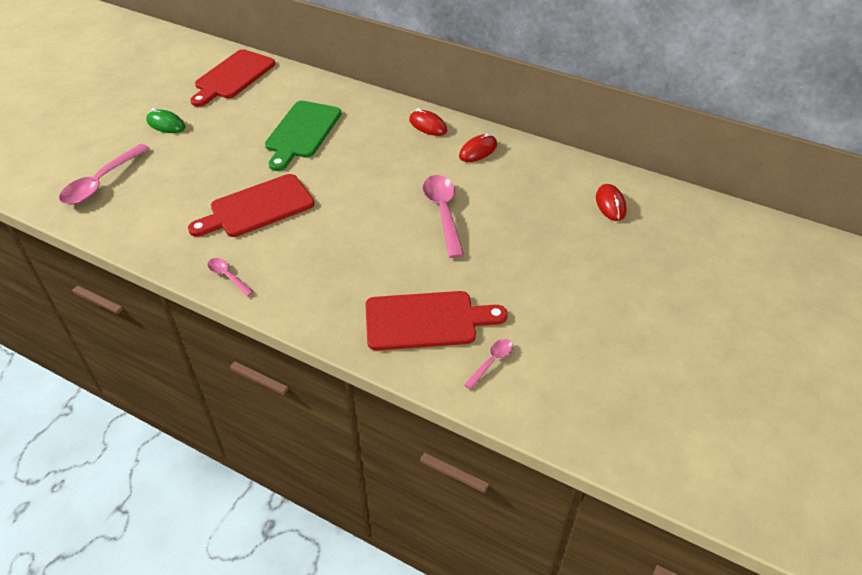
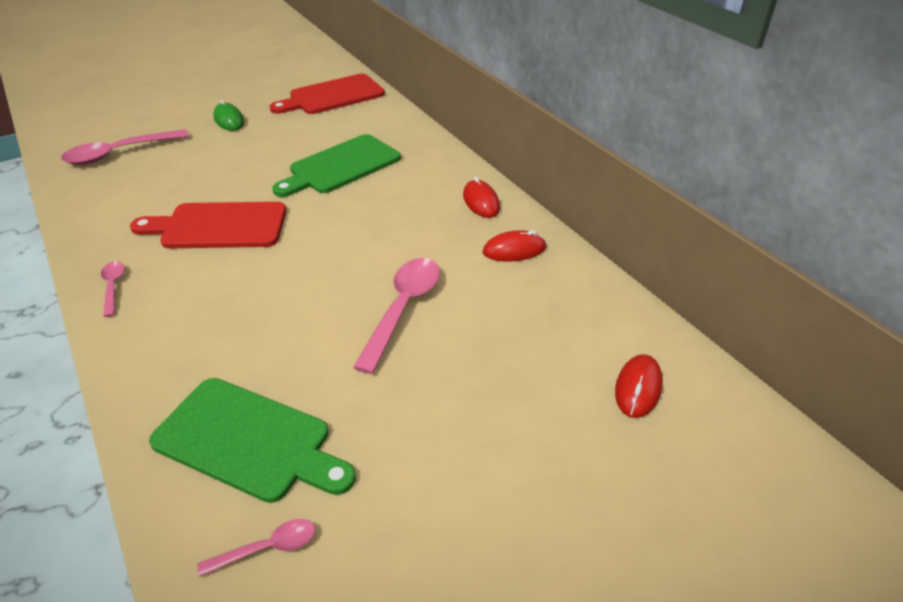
camera: 30 degrees right, 5 degrees down
(426, 321) = (248, 441): red cutting board -> green cutting board

